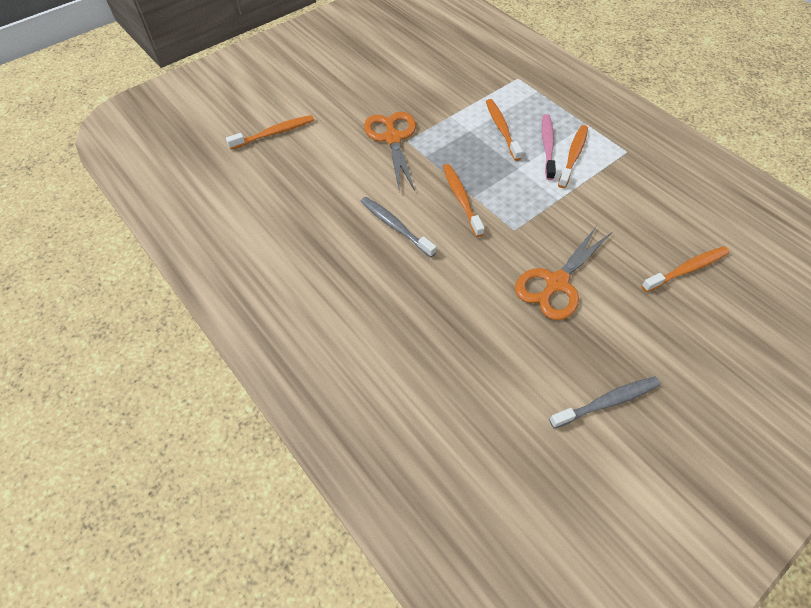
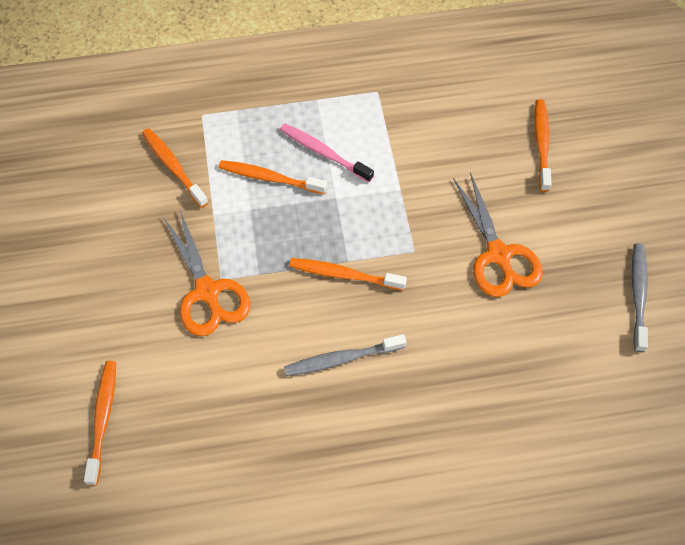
camera: 60 degrees left, 5 degrees up
(393, 138) = (207, 292): orange scissors -> orange scissors turned 135 degrees counterclockwise
(573, 156) = (352, 139): orange toothbrush -> orange toothbrush (173, 167)

